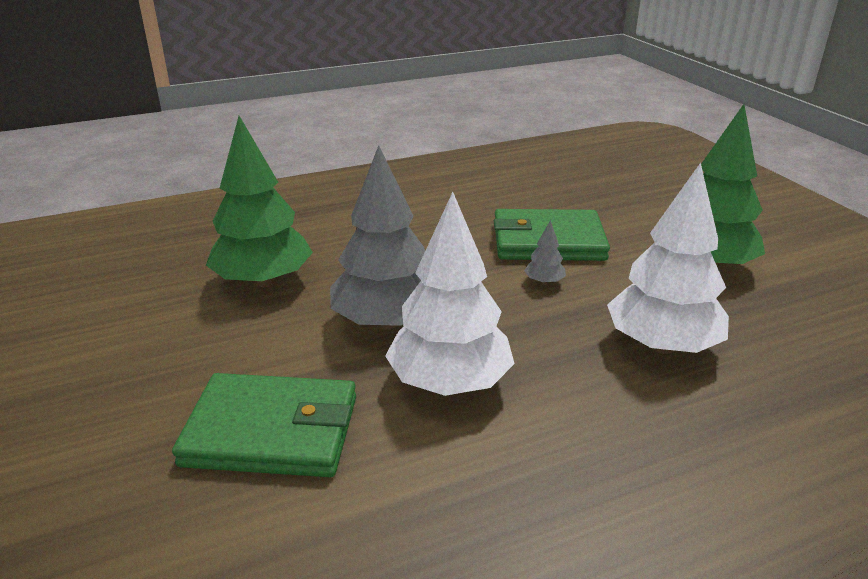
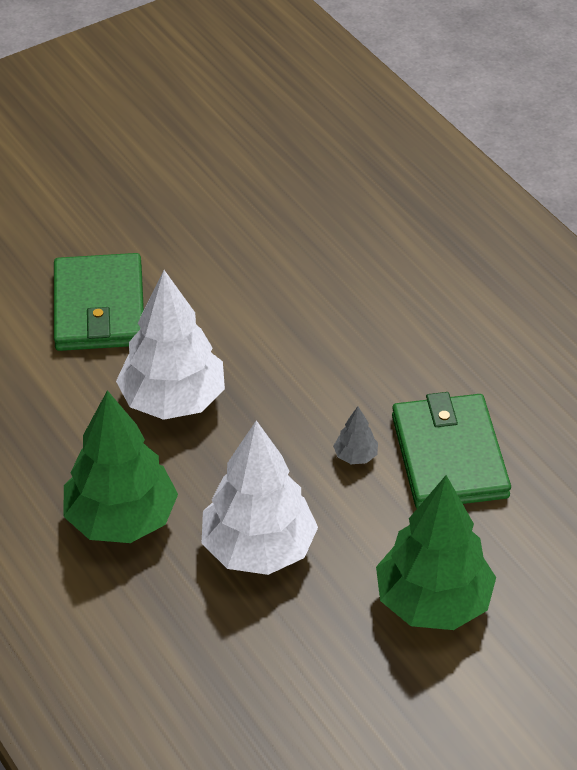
camera: 80 degrees right, 15 degrees up
(263, 281) = (302, 249): green tree -> green tree (121, 519)
(386, 322) = (254, 346): grey tree -> none

